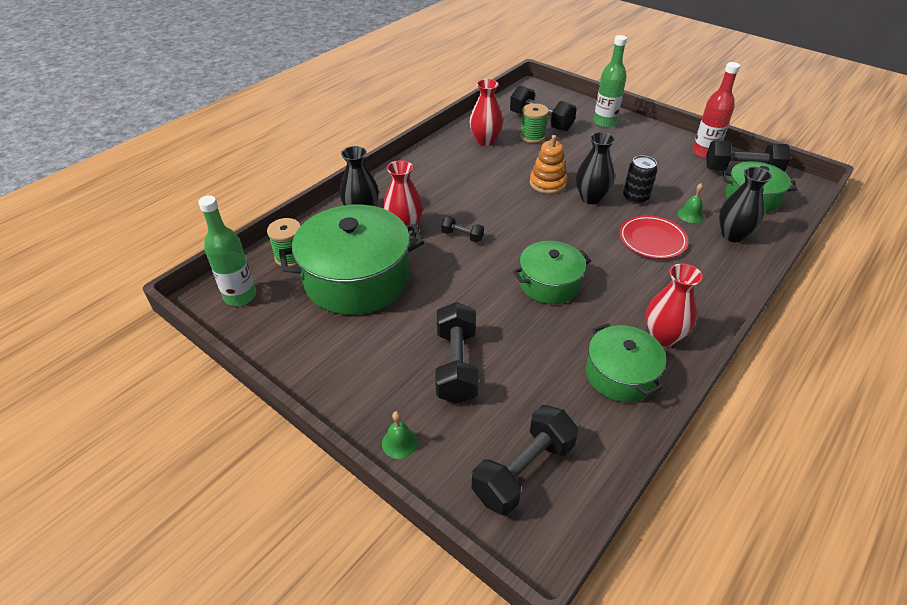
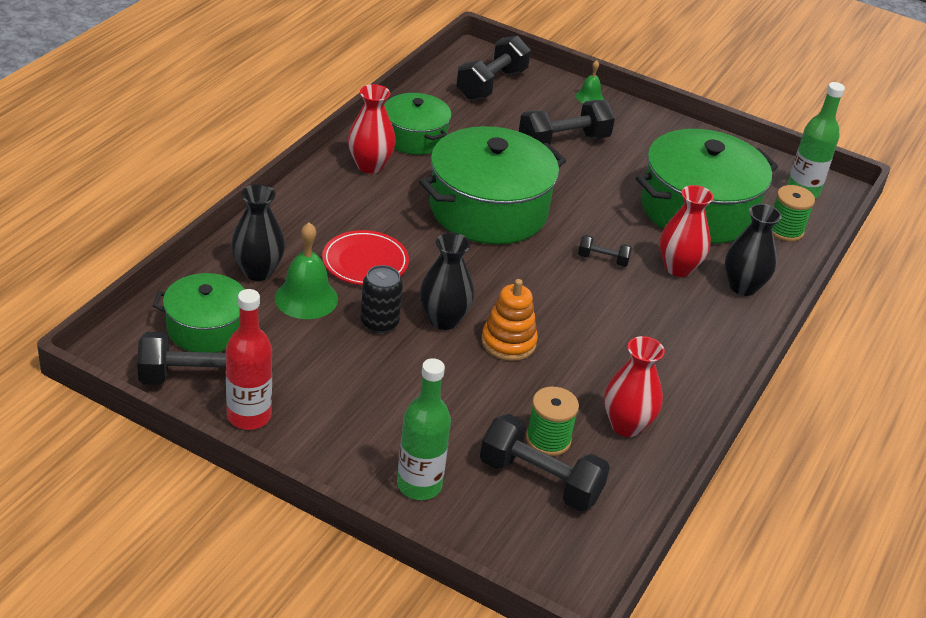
camera: 165 degrees right, 5 degrees down
(456, 365) = (563, 142): black dumbbell -> black dumbbell turned 75 degrees clockwise
(549, 283) = (488, 210): green pot -> green pot, size x1.74
(690, 215) = (306, 298): green bell -> green bell, size x1.78

